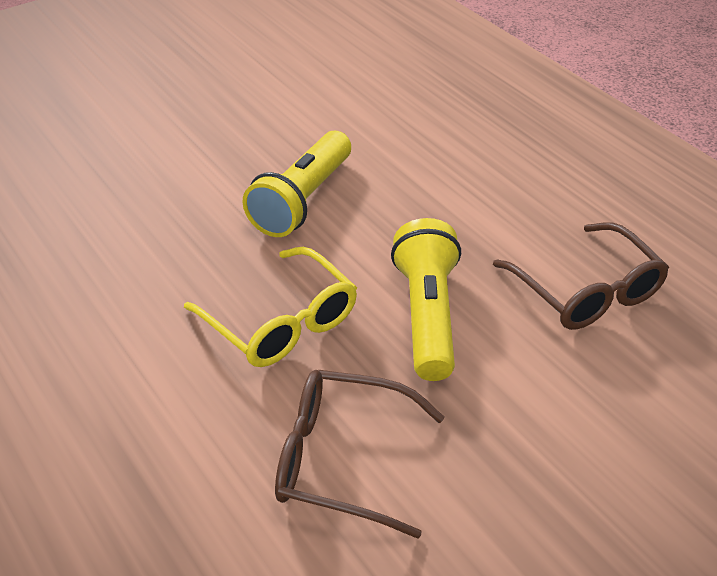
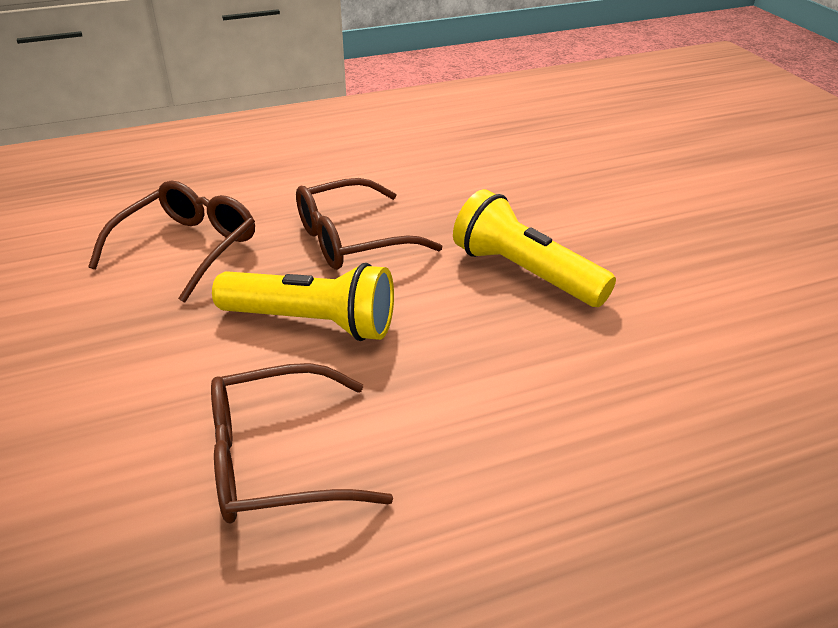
camera: 105 degrees right, 5 degrees down
(281, 323) = (351, 240): yellow glasses -> brown glasses

